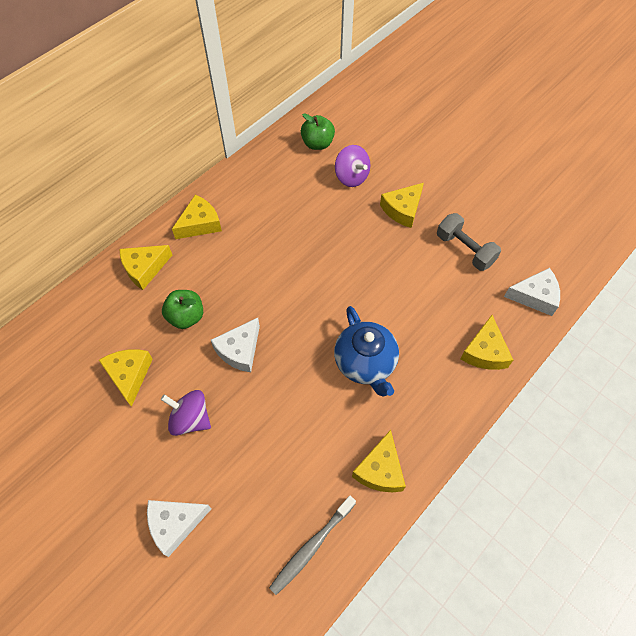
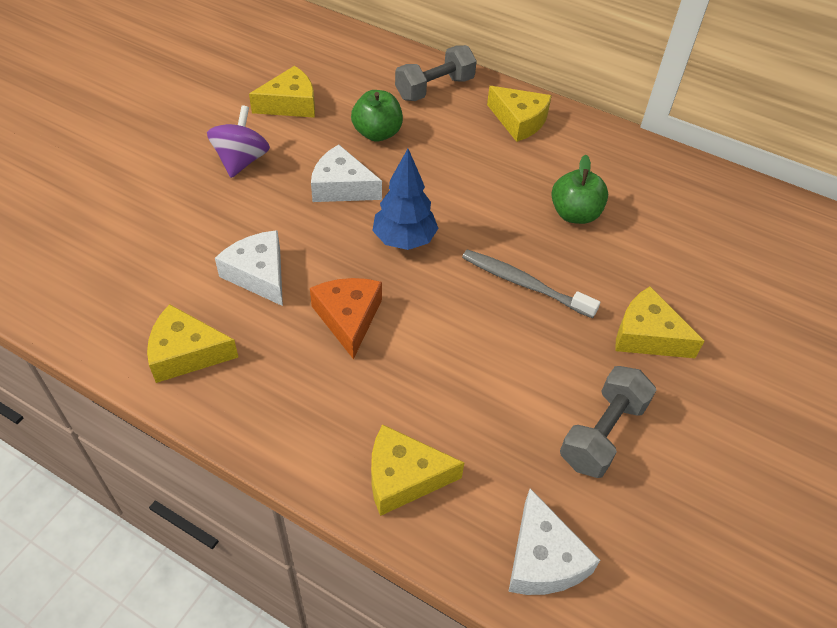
camera: 75 degrees right, 10 degrees down
(144, 268) = (434, 88): yellow cheese -> grey dumbbell
(175, 524) = (115, 171): white cheese -> white cheese (259, 274)
(302, 318) = (404, 240): none -> blue tree
(311, 547) = (82, 293): grey toothbrush -> grey toothbrush (524, 284)
(317, 144) = (722, 214): green apple -> green apple (574, 214)
(351, 177) = (679, 262): purple spinning top -> none
(365, 363) = (348, 318): blue teapot -> orange cheese

